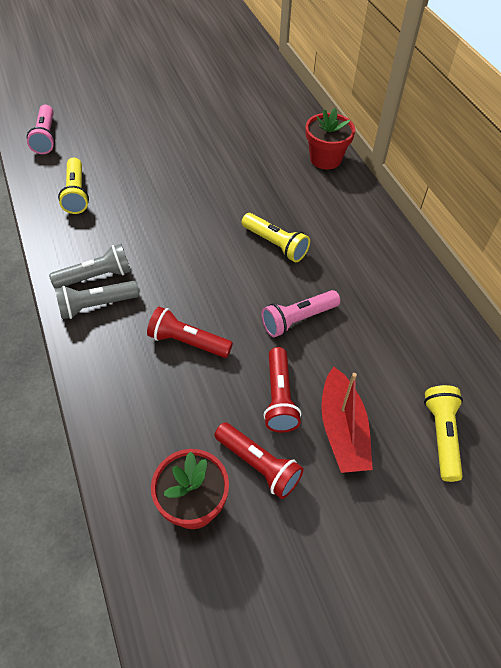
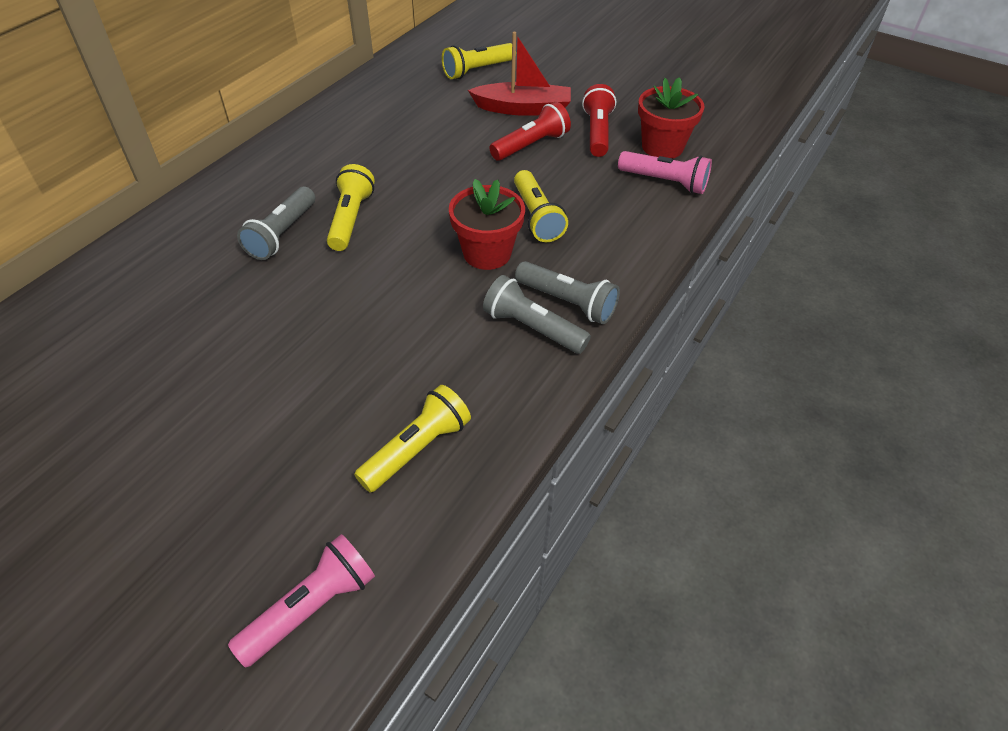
camera: 125 degrees left, 5 degrees down
(188, 342) = (536, 217): red flashlight -> yellow flashlight
(287, 209) = (282, 234): none -> grey flashlight
(298, 319) = (439, 166): pink flashlight -> pink flashlight (665, 182)
(325, 159) = (152, 242): red flower pot -> red flower pot (487, 253)
(342, 430) = (523, 109): red boat -> red boat turned 45 degrees clockwise

